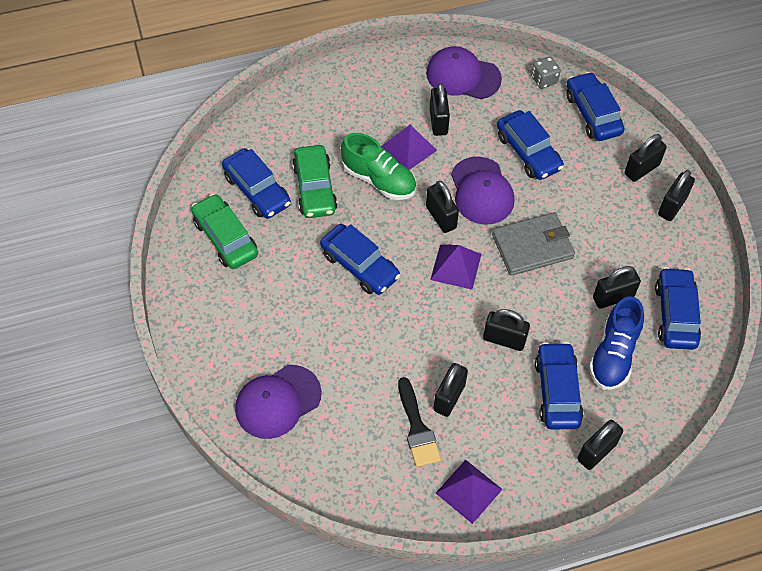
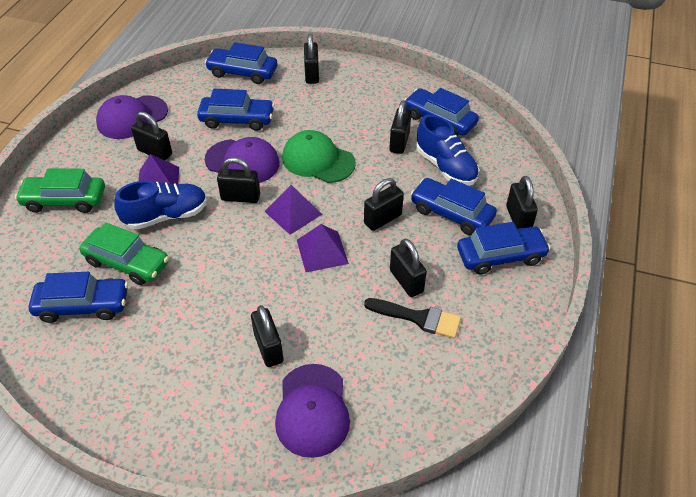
camera: 55 degrees left, 10 degrees down
(225, 238) = (105, 358): green car -> green car (65, 200)
(359, 265) = (232, 273): blue car -> blue car (500, 256)
(379, 180) = (166, 216): green shoe -> blue shoe
(469, 491) = (500, 315): purple pyramid -> purple pyramid (322, 251)
(532, 246) = (318, 160): grey wallet -> green cap
(544, 80) = (187, 80): grey dice -> none
(672, 206) = (355, 76): black padlock -> black padlock (268, 348)

